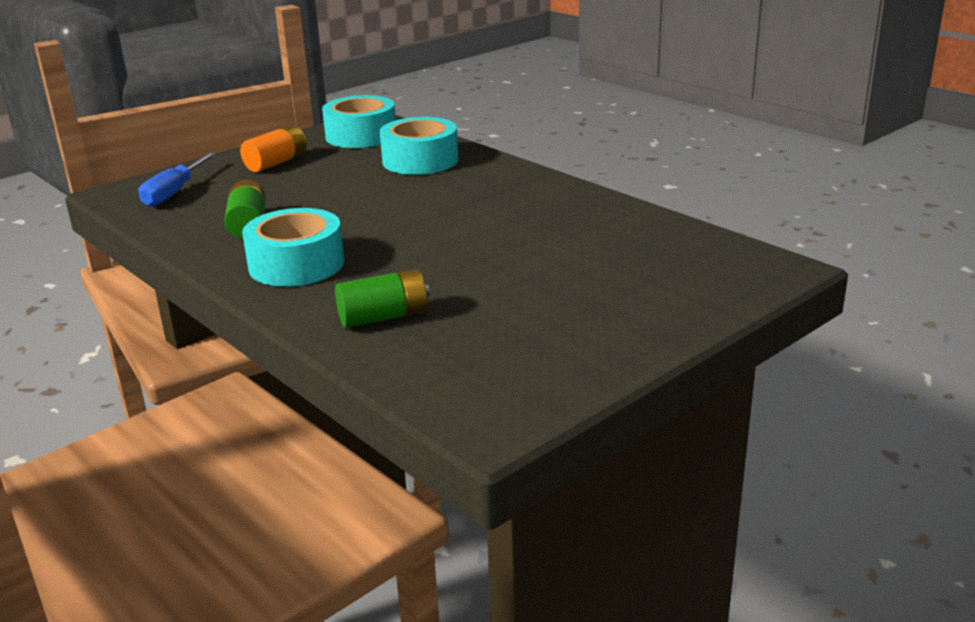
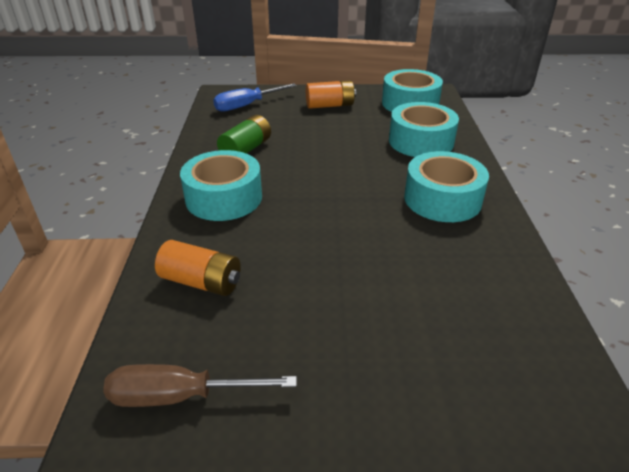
camera: 40 degrees right, 10 degrees up
(384, 317) = (201, 282): green battery -> orange battery
(486, 371) = (180, 396): none -> brown screwdriver
(501, 191) = (442, 199): none -> turquoise tape

